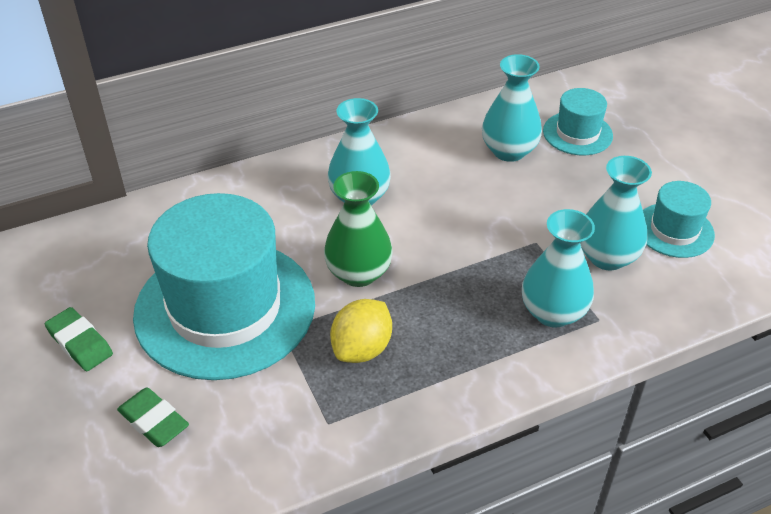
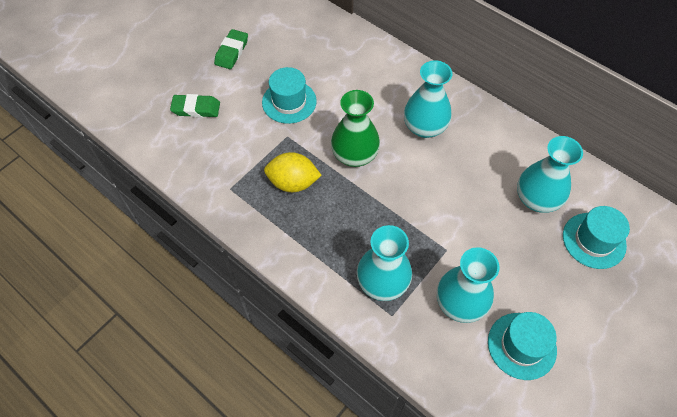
camera: 65 degrees right, 15 degrees up
(154, 421) = (196, 109): green eraser -> green eraser turned 75 degrees clockwise
(225, 308) = (289, 102): turquoise hat -> turquoise hat, size x0.47

